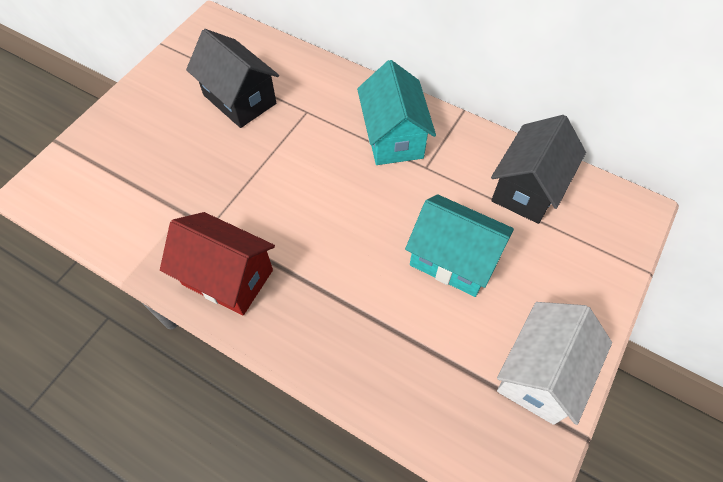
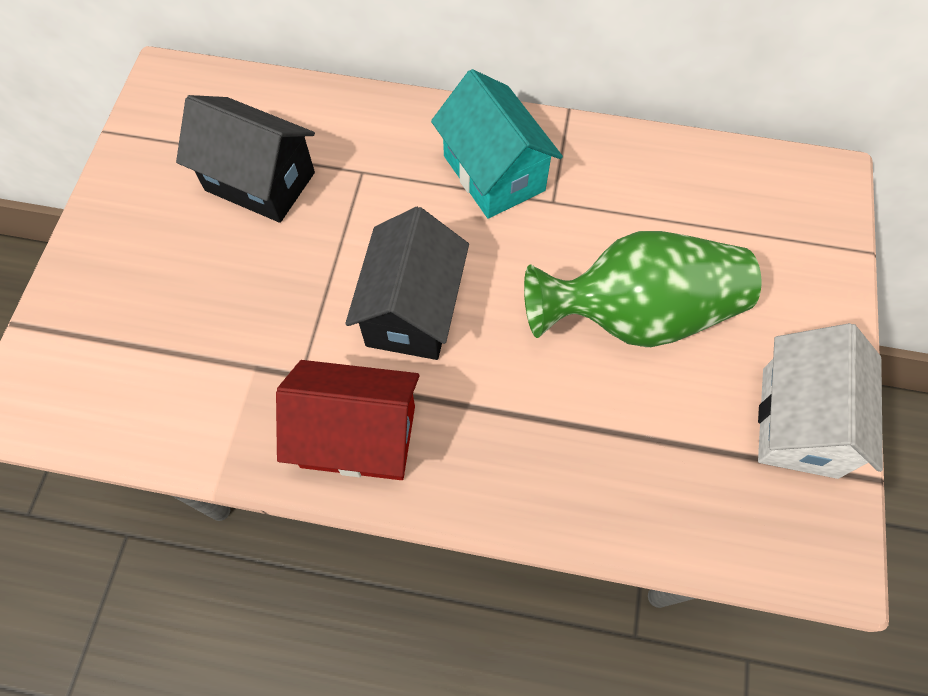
camera: 20 degrees left, 5 degrees up
(453, 259) = (638, 314): turquoise house -> green vase
(528, 188) = (691, 191): black house -> black house (412, 310)

